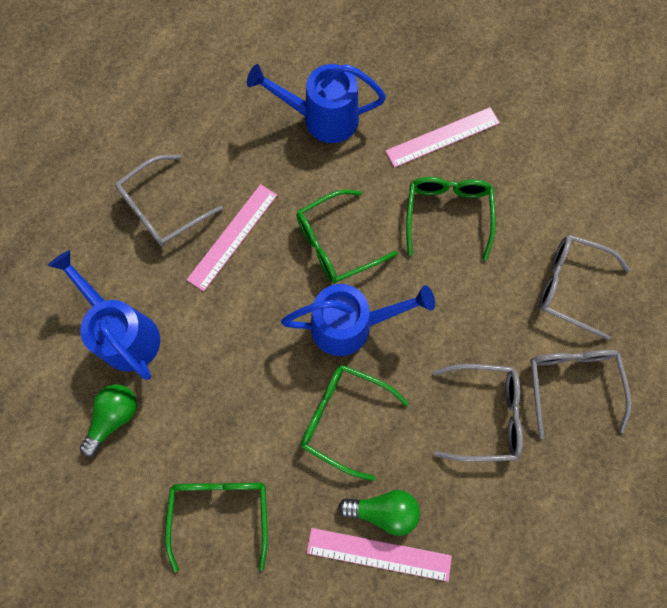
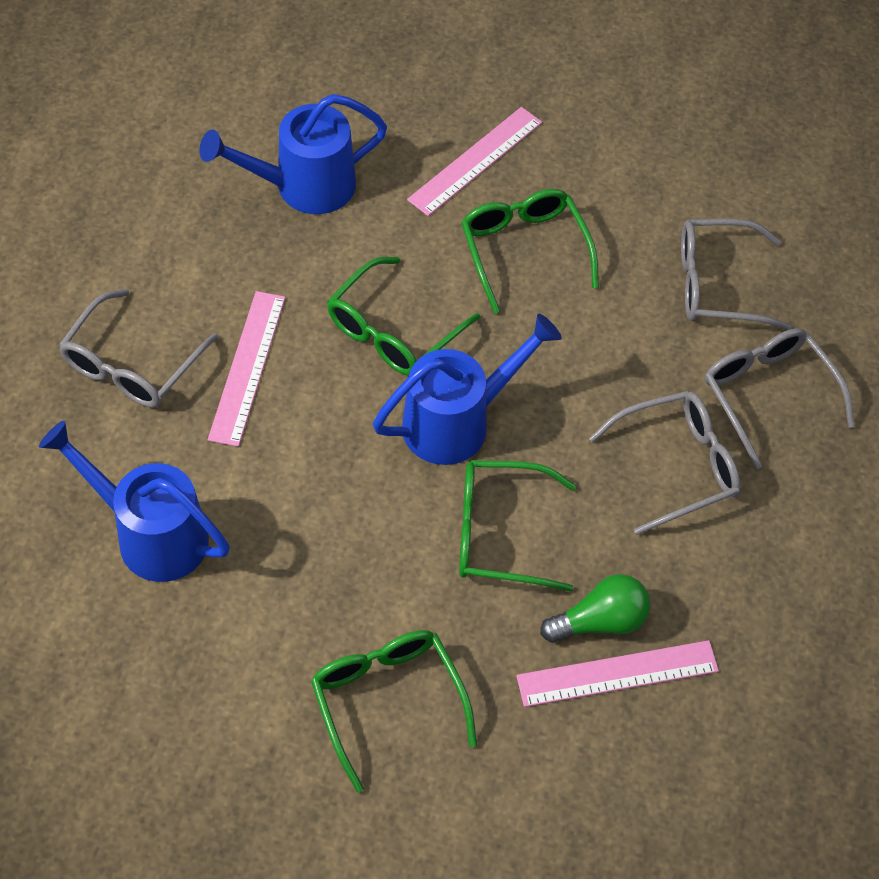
camera: 25 degrees left, 15 degrees down
(114, 417) = (186, 641): green light bulb -> none

